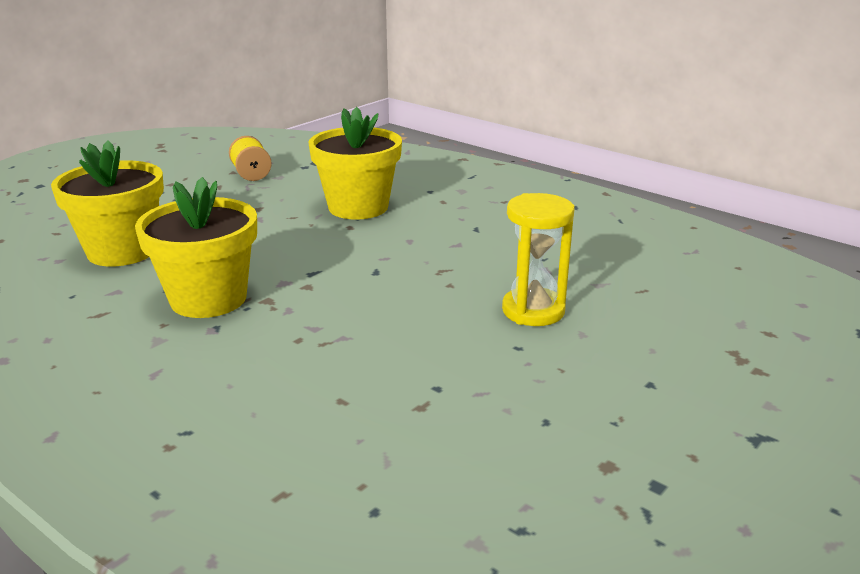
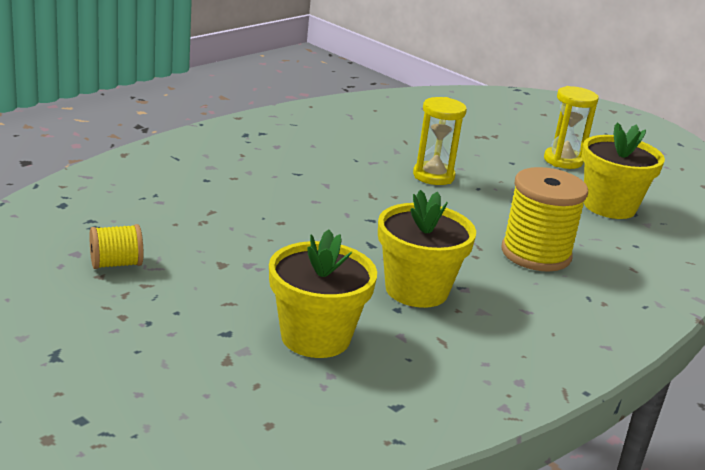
camera: 90 degrees left, 0 degrees up
(314, 389) = (536, 254): none -> yellow spool
(358, 207) = (237, 214): yellow flower pot -> yellow flower pot (609, 206)
(715, 446) = (563, 160): none -> yellow hourglass

